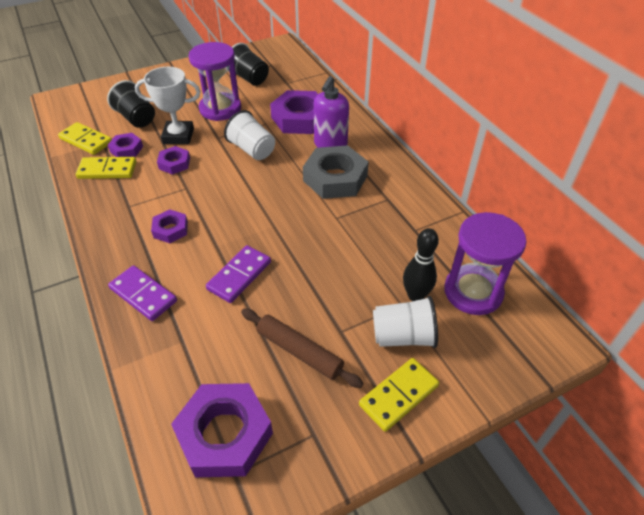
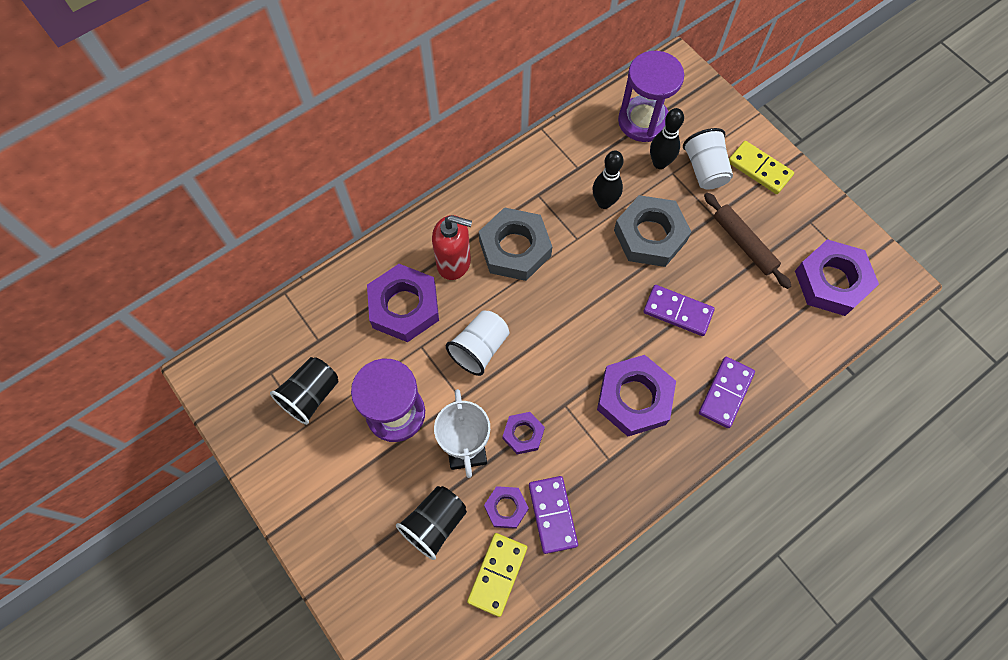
camera: 100 degrees left, 20 degrees up
(107, 170) = (552, 515): yellow domino -> purple domino
(170, 229) = (634, 398): purple nut -> purple nut, size x1.90
(299, 351) = (744, 244): brown rolling pin -> brown rolling pin turned 60 degrees counterclockwise
(328, 270) = (650, 235): none -> grey nut
(330, 144) = (454, 262): purple soap dispenser -> red soap dispenser
(372, 242) = (604, 202): none -> black bowling pin

